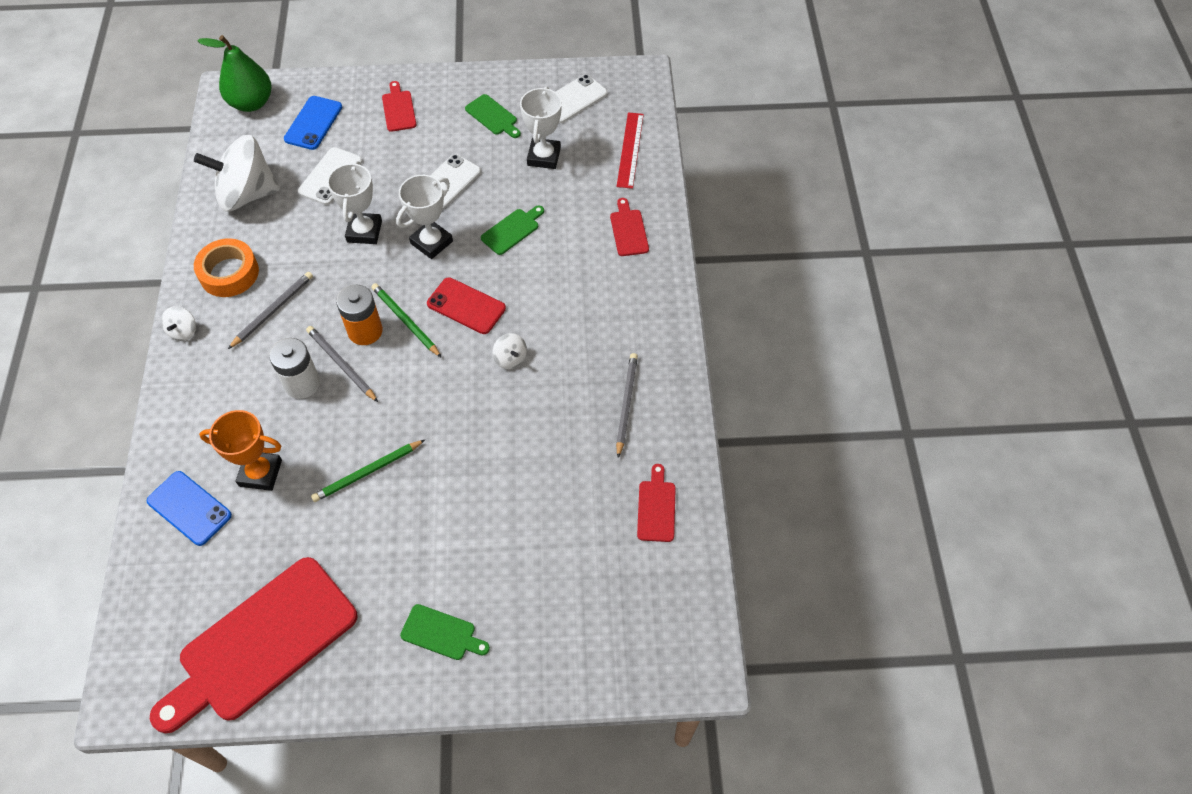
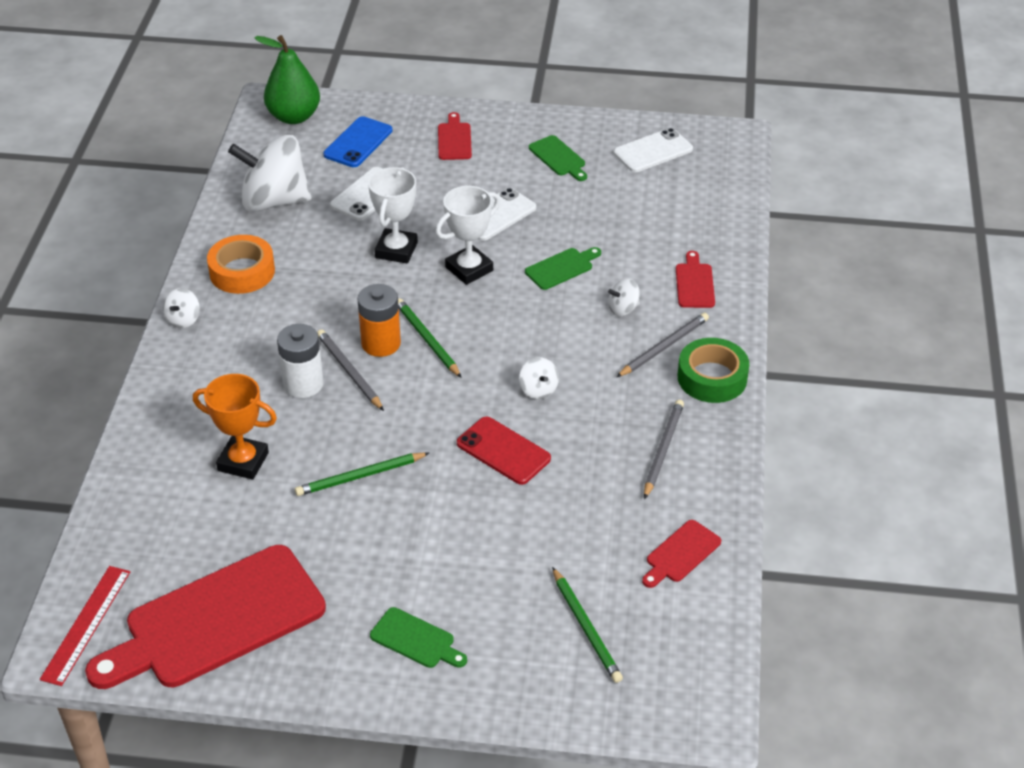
camera: 10 degrees right, 15 degrees down
(189, 508) = (161, 484): blue phone -> none
(273, 310) = (283, 312): grey pencil -> grey pencil (663, 347)
(466, 306) = (497, 333): red phone -> red phone (503, 451)
(544, 157) = (609, 202): white trophy -> none
(571, 265) = (623, 309): none -> white spinning top
(587, 596) = (586, 627): none -> green pencil
(630, 150) = (709, 206): red ruler -> red ruler (86, 624)
(656, 507) = (680, 554): red cutting board -> red cutting board turned 150 degrees counterclockwise
(657, 324) = (712, 378): none -> green tape

